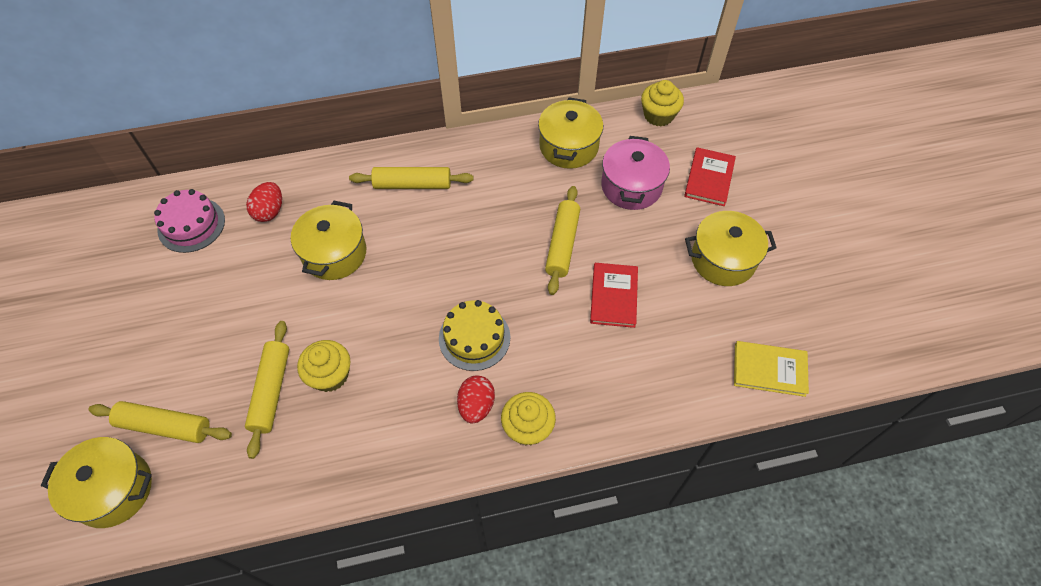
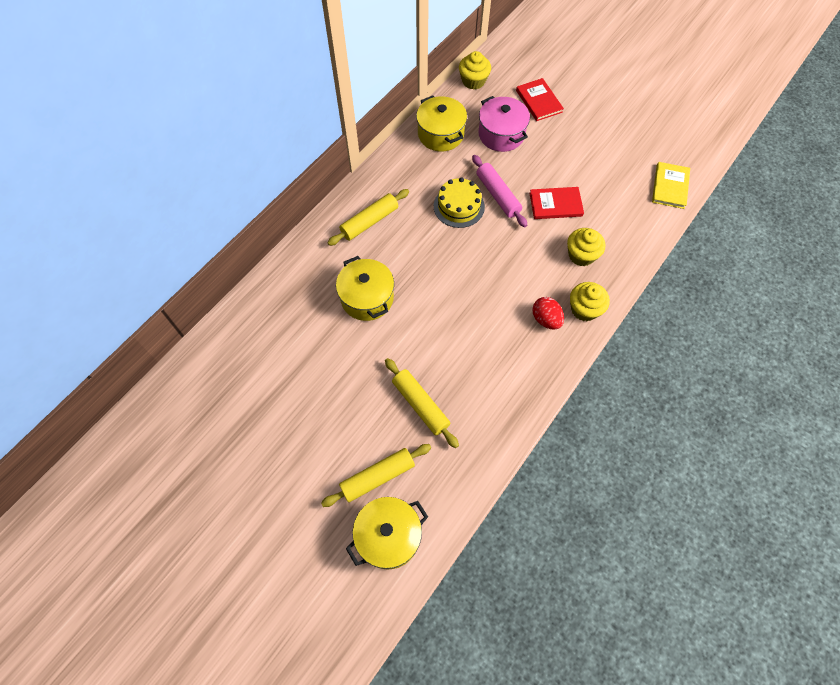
camera: 40 degrees left, 5 degrees up
(191, 225) = (248, 350): pink cake -> none
(269, 211) = (293, 303): red egg -> none
(330, 375) = (445, 368): yellow cupcake -> yellow cupcake (581, 255)
(474, 338) = (505, 284): yellow cake -> yellow cake (459, 206)
(562, 244) = (498, 195): yellow rolling pin -> pink rolling pin
(613, 296) = (555, 204): red book -> red book turned 60 degrees counterclockwise
(723, 259) = (591, 143): yellow pot -> none
(769, 369) = (670, 186): yellow book -> yellow book turned 45 degrees counterclockwise

